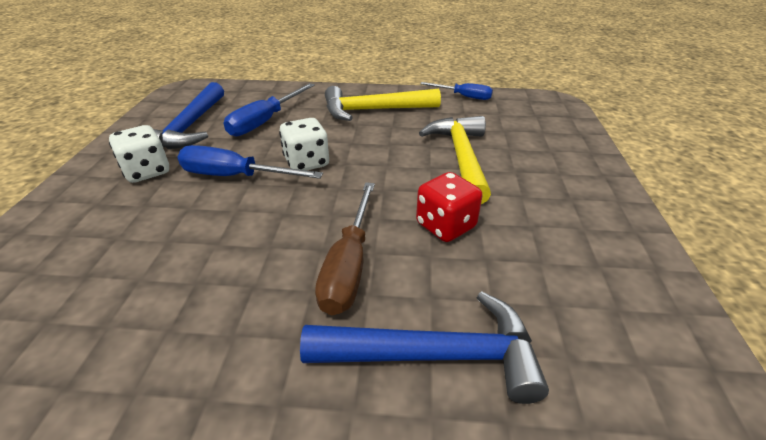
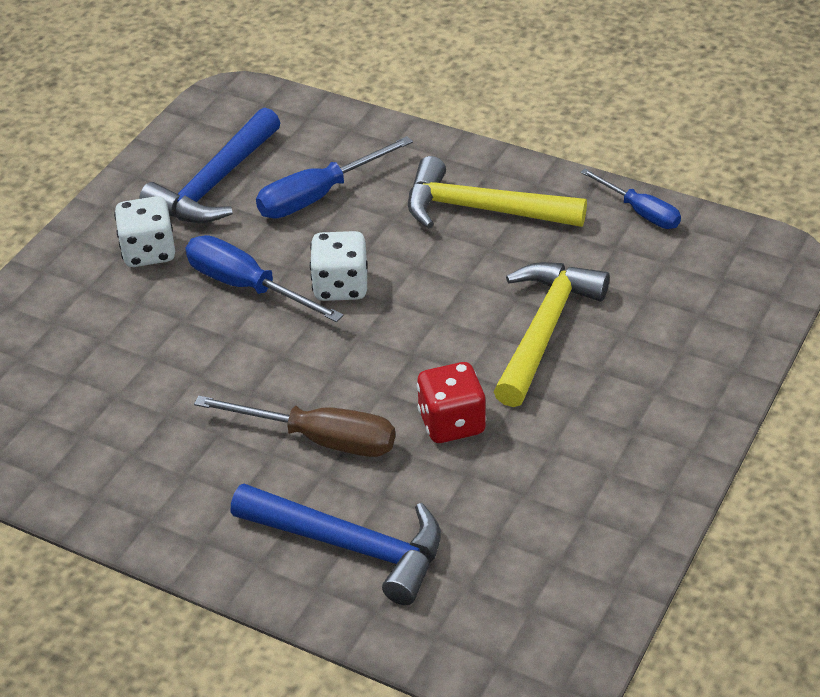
camera: 25 degrees right, 5 degrees up
(349, 266) = (320, 439): brown screwdriver -> brown screwdriver turned 105 degrees counterclockwise

